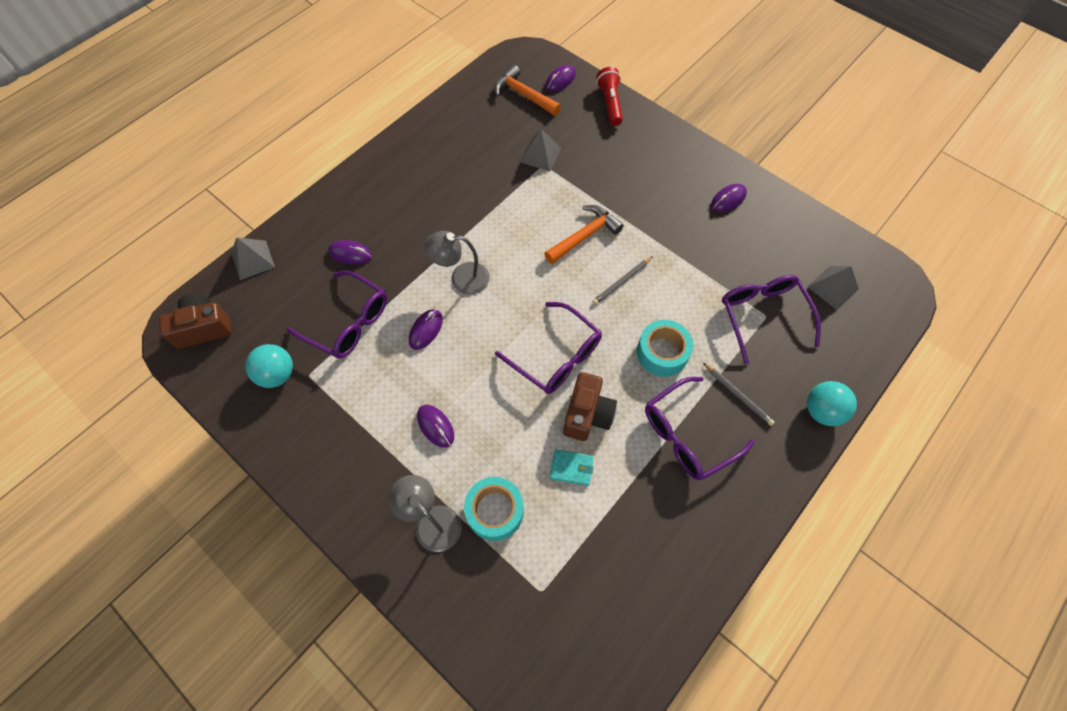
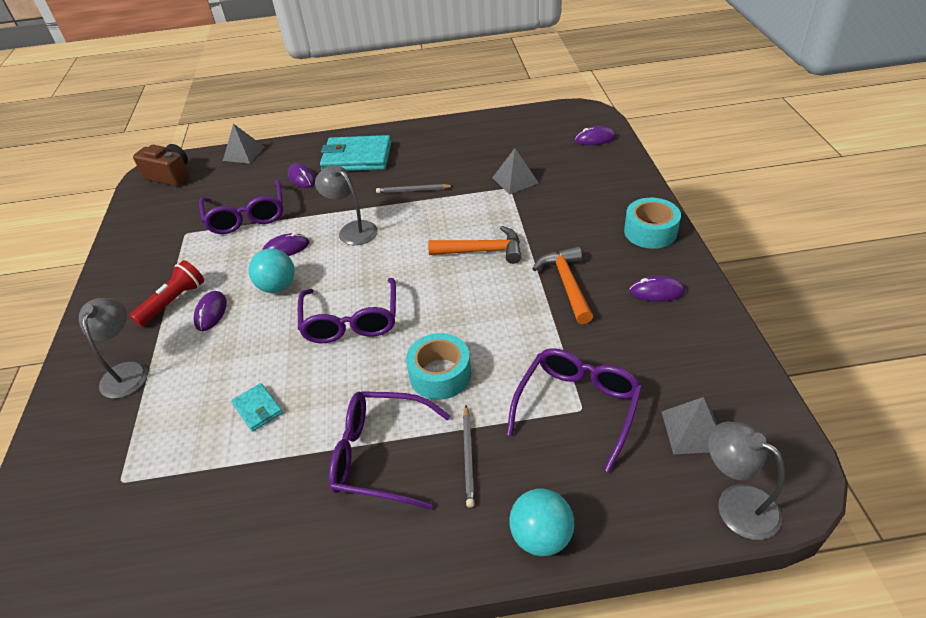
camera: 45 degrees right, 20 degrees down
(277, 374) = (170, 222): turquoise ball -> turquoise ball (277, 286)
(377, 203) = (357, 158): none -> turquoise wallet
(495, 511) = (170, 397): turquoise tape -> turquoise tape (650, 231)
(524, 95) = (551, 137): orange hammer -> orange hammer (567, 284)
(587, 414) = (320, 378): brown camera -> none
(610, 103) = (622, 171): red flashlight -> red flashlight (173, 302)
(622, 282) = (472, 300): grey pencil -> grey pencil (413, 190)
(888, 317) = (736, 503): none -> grey lamp

